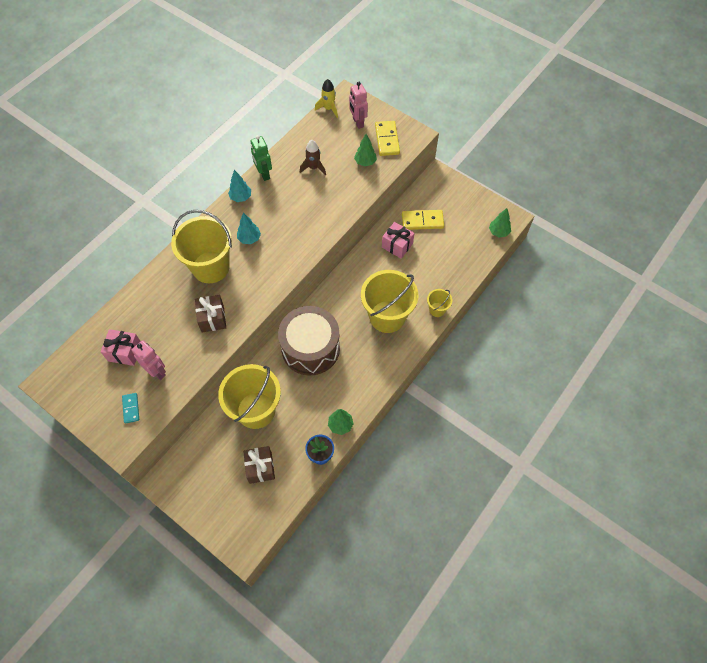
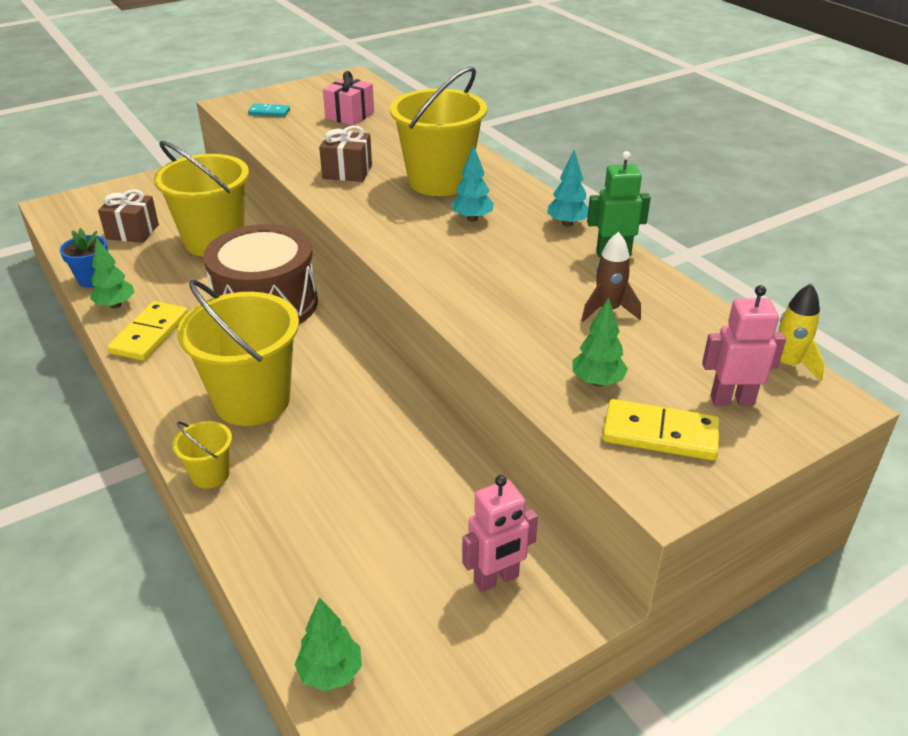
camera: 110 degrees right, 25 degrees down
(157, 371) = (302, 130): pink robot -> pink robot (496, 579)
(397, 245) = (403, 459): pink gift -> none
(422, 221) = (447, 522): yellow domino -> yellow domino (149, 334)

